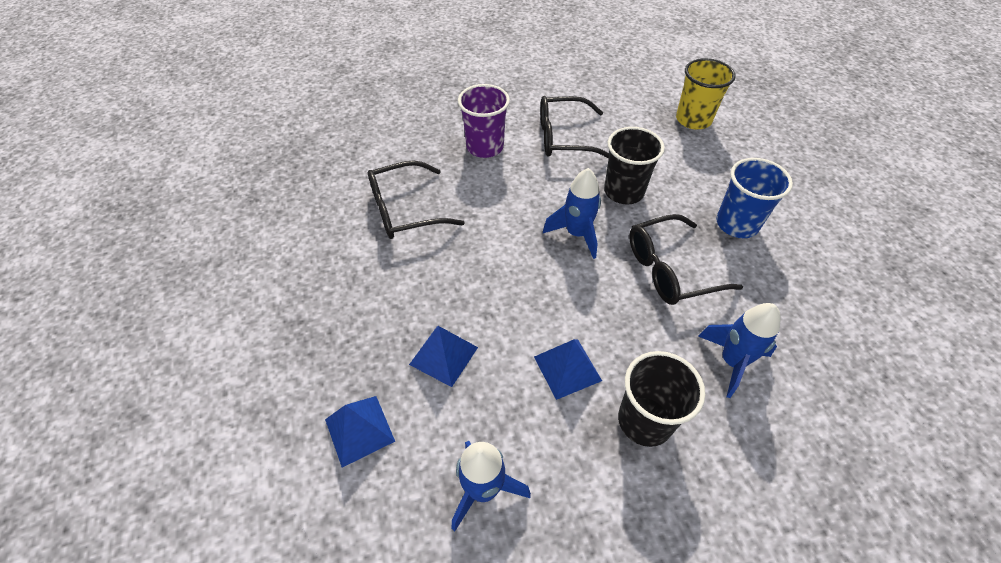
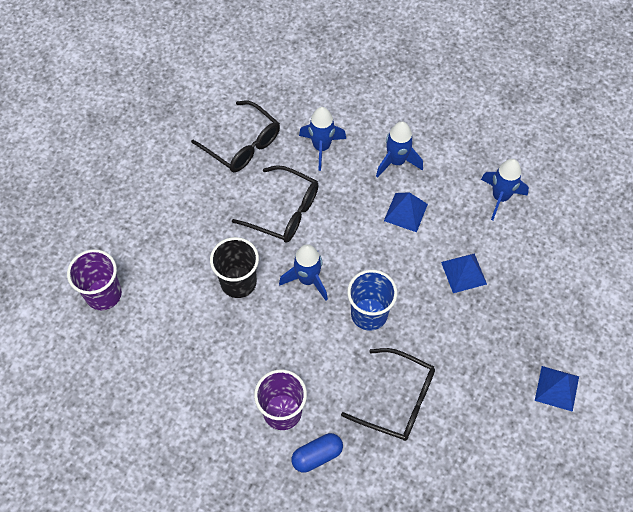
camera: 135 degrees left, 10 degrees up
(359, 430) = (539, 271): blue pyramid -> blue pyramid (557, 388)
(432, 143) = (317, 455): none -> blue capsule
(564, 138) = (215, 365): black glasses -> black glasses (242, 145)
(645, 421) = (396, 161): black cup -> blue rocket
(693, 120) = (103, 294): yellow cup -> purple cup
(737, 224) = (206, 201): blue cup -> blue cup (369, 314)

